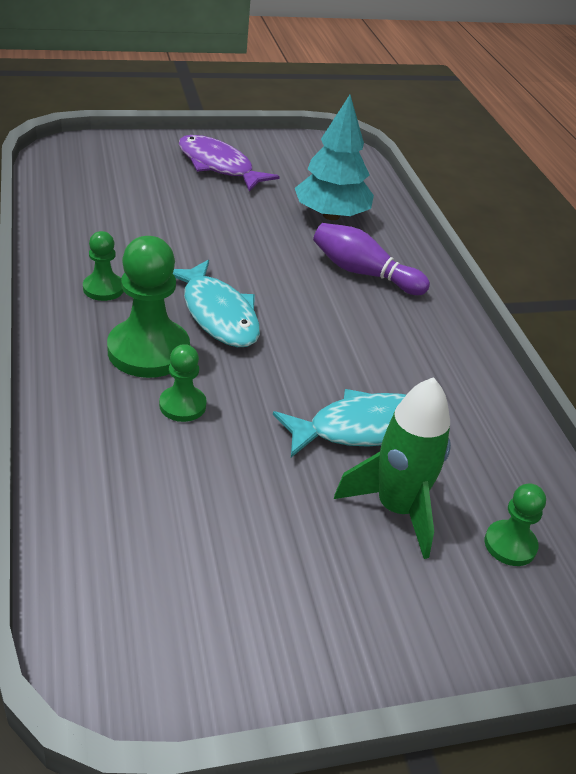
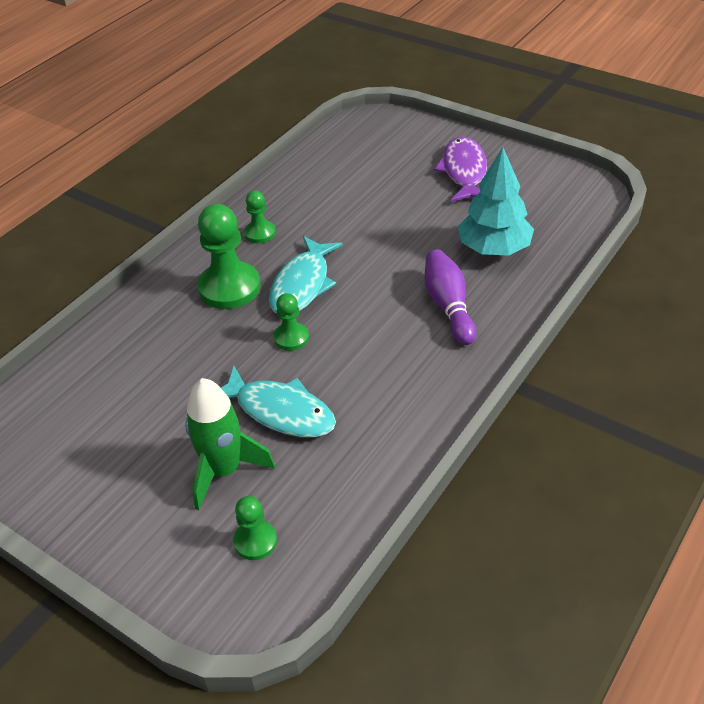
camera: 55 degrees right, 5 degrees up
(182, 405) = (201, 332): green pawn -> green pawn (291, 338)

